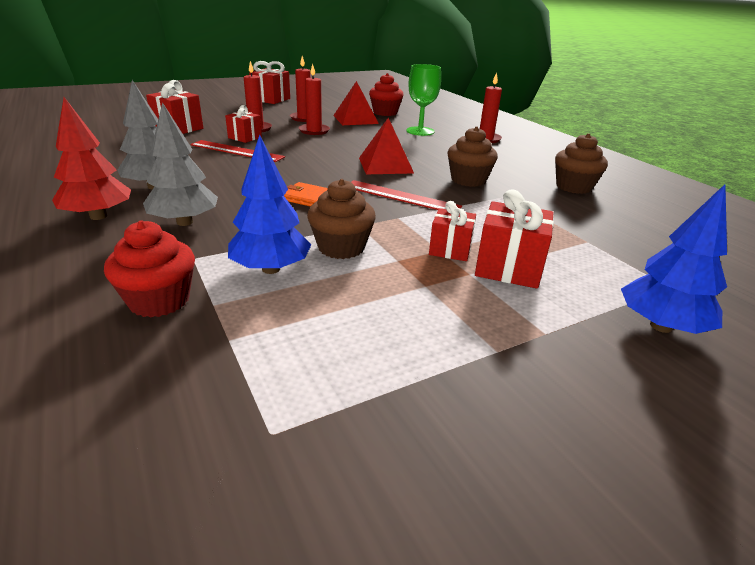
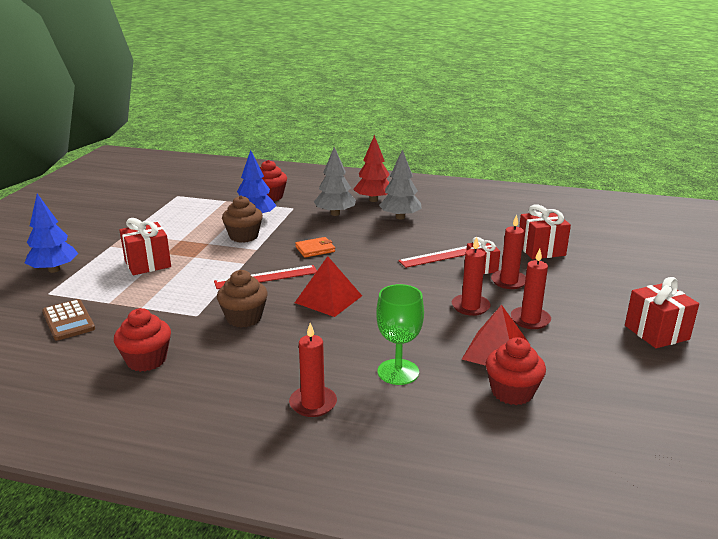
camera: 135 degrees right, 5 degrees down
(450, 250) = (189, 259): red gift -> none
(574, 187) = (146, 360): brown cupcake -> red cupcake
(641, 241) = (68, 320): none -> brown calculator

